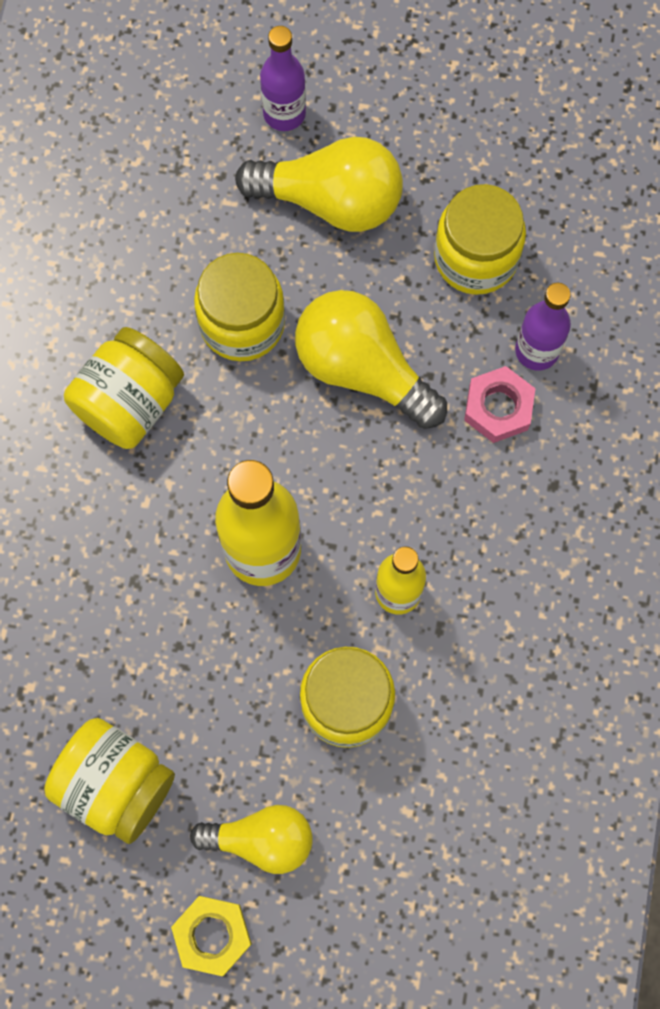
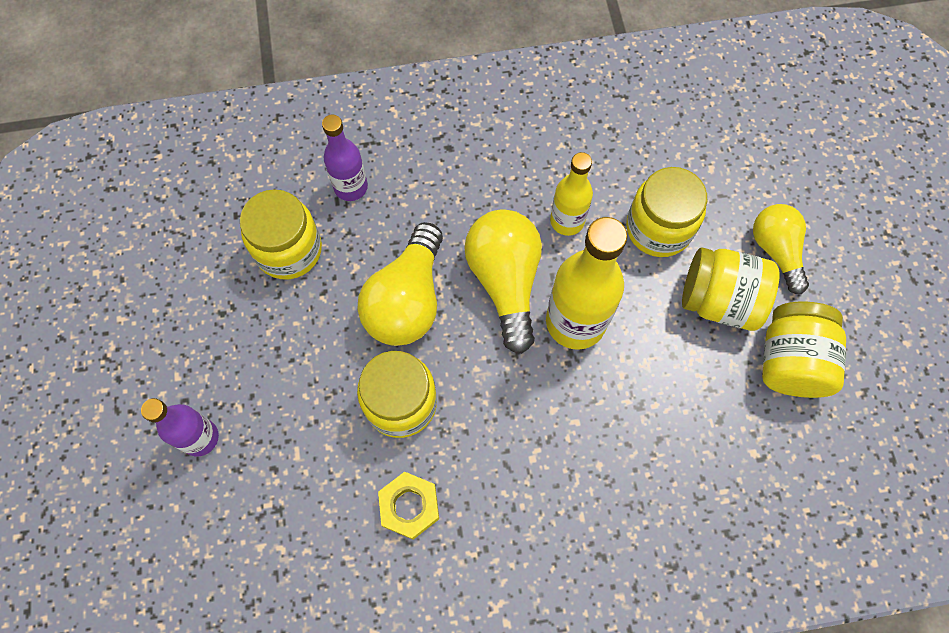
camera: 110 degrees left, 5 degrees down
(129, 402) = (499, 467): yellow jar -> yellow jar (719, 300)
(212, 935) = (852, 259): yellow nut -> yellow nut (409, 506)
(330, 200) = (271, 372): yellow light bulb -> yellow light bulb (505, 282)
(498, 408) = (404, 199): pink nut -> none

